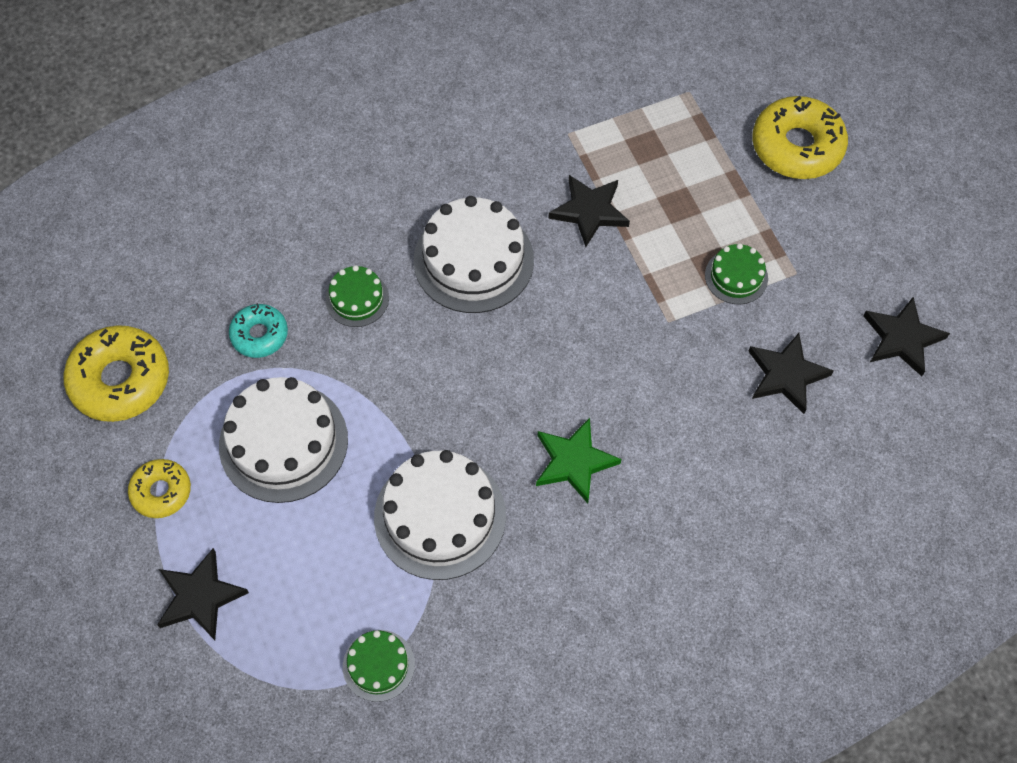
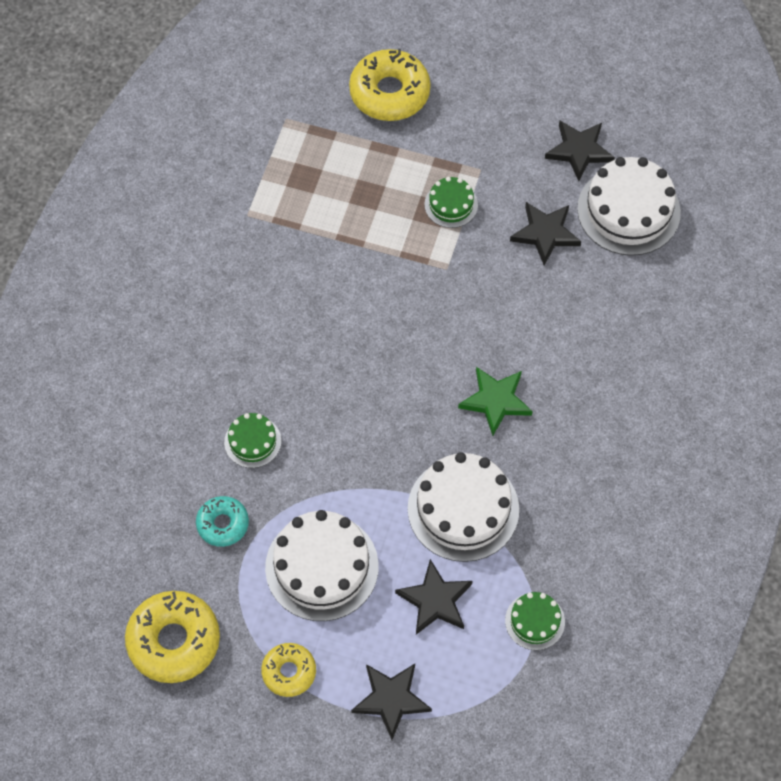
camera: 50 degrees left, 0 degrees up
(473, 260) = (291, 347): white cake -> white cake (628, 210)
(589, 211) = (321, 250): black star -> black star (435, 600)

